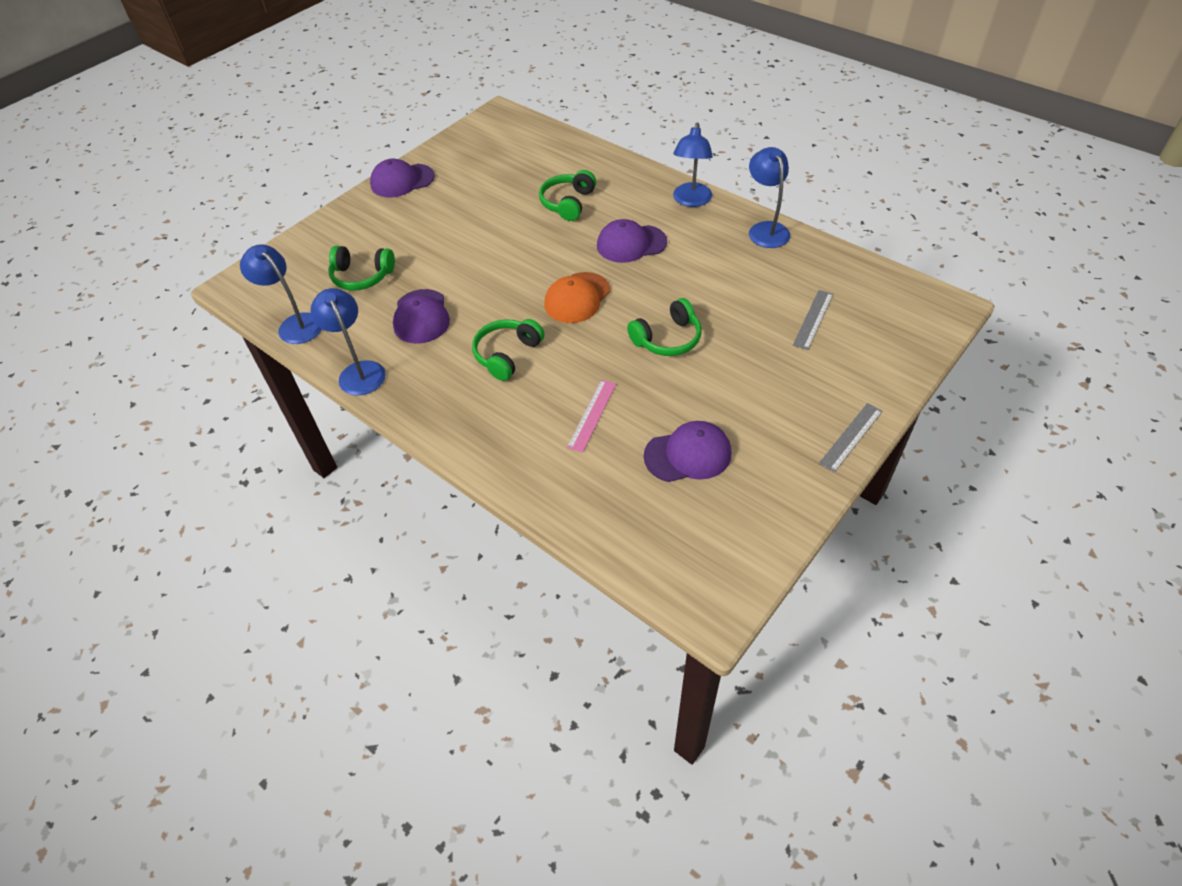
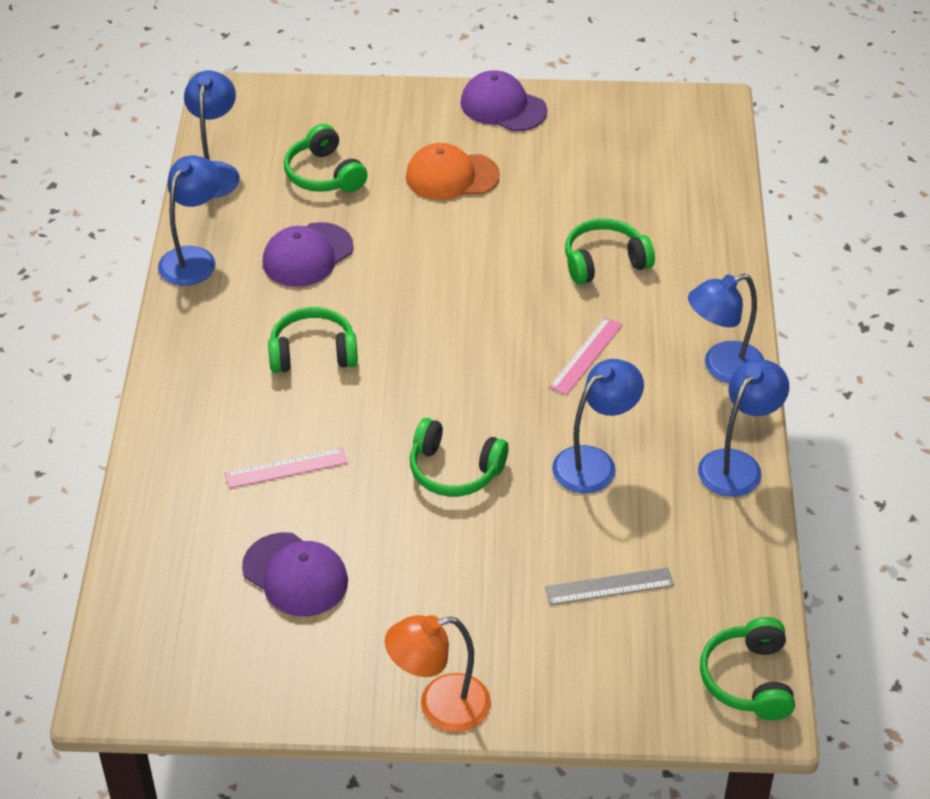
camera: 50 degrees right, 5 degrees down
(577, 298) = (450, 360): orange cap -> orange cap (451, 176)
(631, 244) = (586, 355): purple cap -> pink ruler
(715, 280) = (594, 462): none -> blue lamp
(851, 437) = (440, 706): grey ruler -> orange lamp
(922, 300) = (748, 679): none -> green headphones

